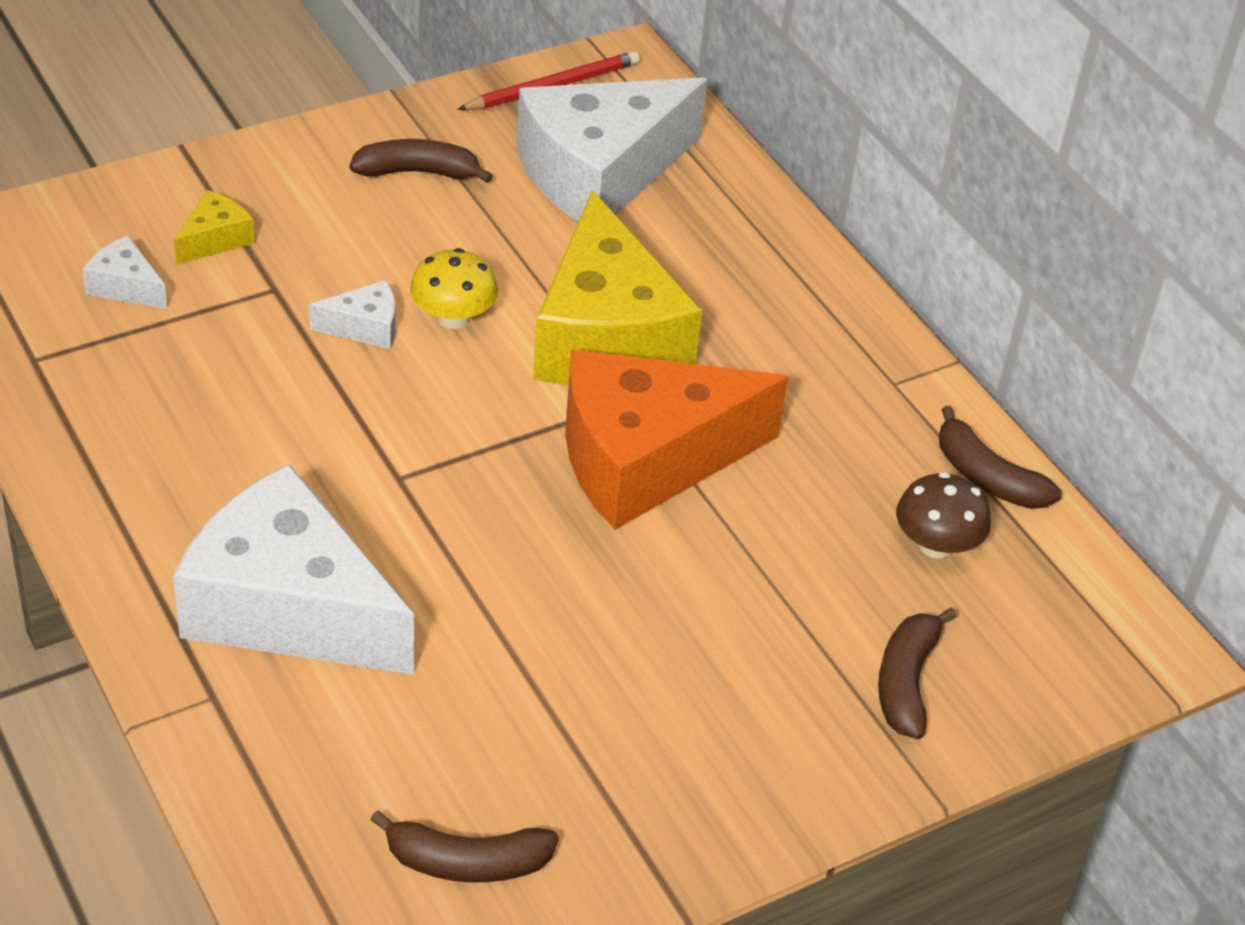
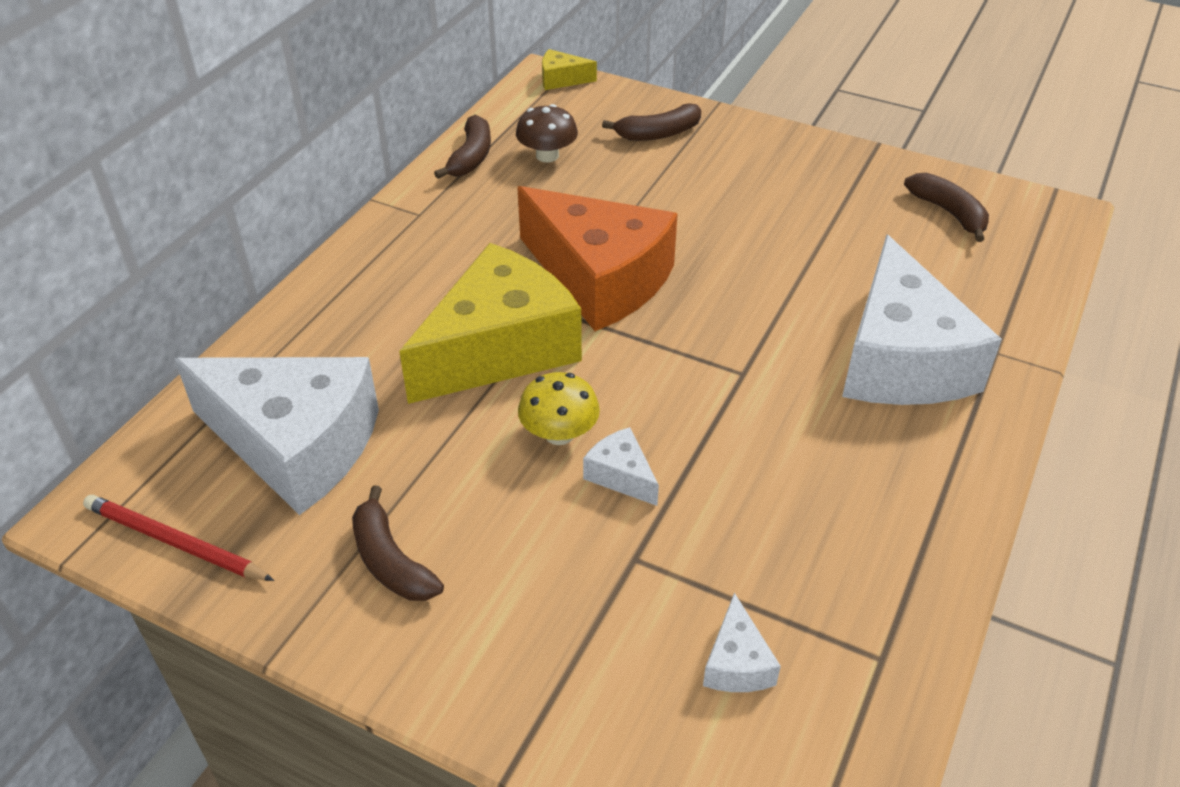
camera: 120 degrees left, 0 degrees up
(215, 239) = (615, 643): yellow cheese -> yellow cheese (561, 79)

